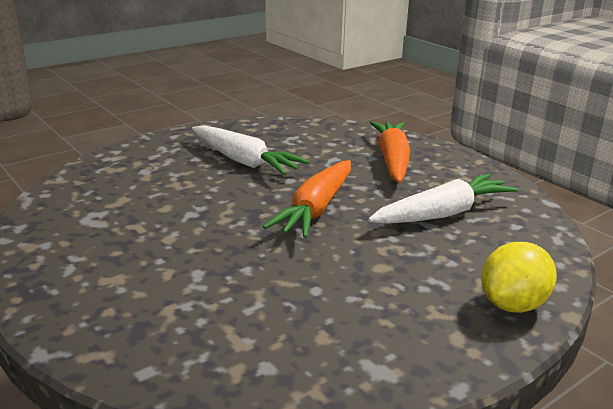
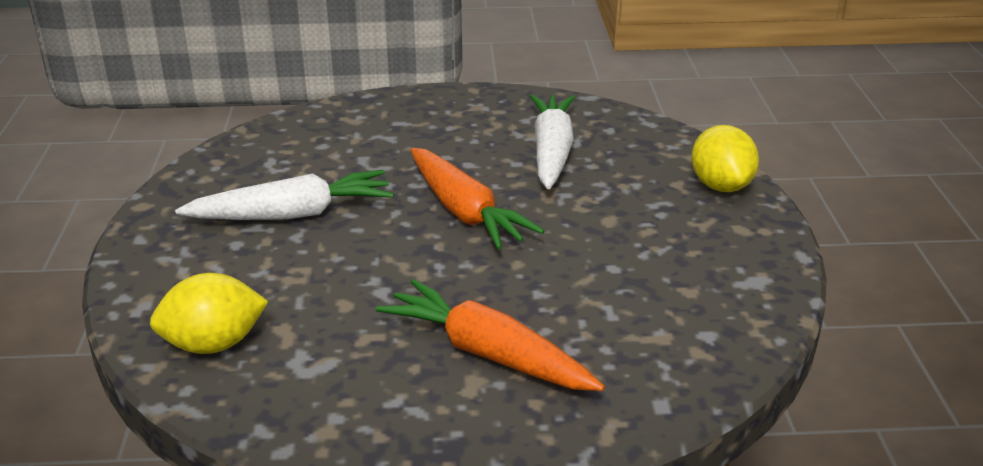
camera: 55 degrees left, 5 degrees up
(91, 186) = (214, 344): none -> yellow lemon
(392, 160) = (413, 130): orange carrot -> orange carrot (488, 354)

